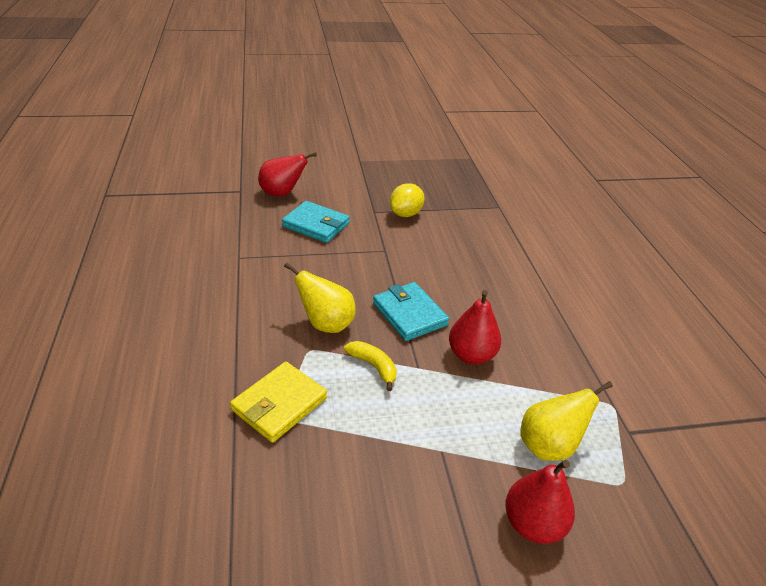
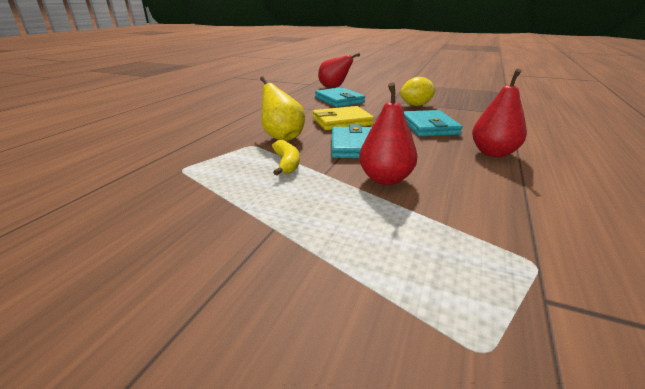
camera: 35 degrees right, 10 degrees down
(279, 404) = (190, 163): yellow wallet -> yellow wallet (342, 121)
(447, 256) = (429, 127): none -> turquoise wallet
(533, 524) = (294, 332): red pear -> red pear (493, 153)
(549, 445) = (401, 267): yellow pear -> none

